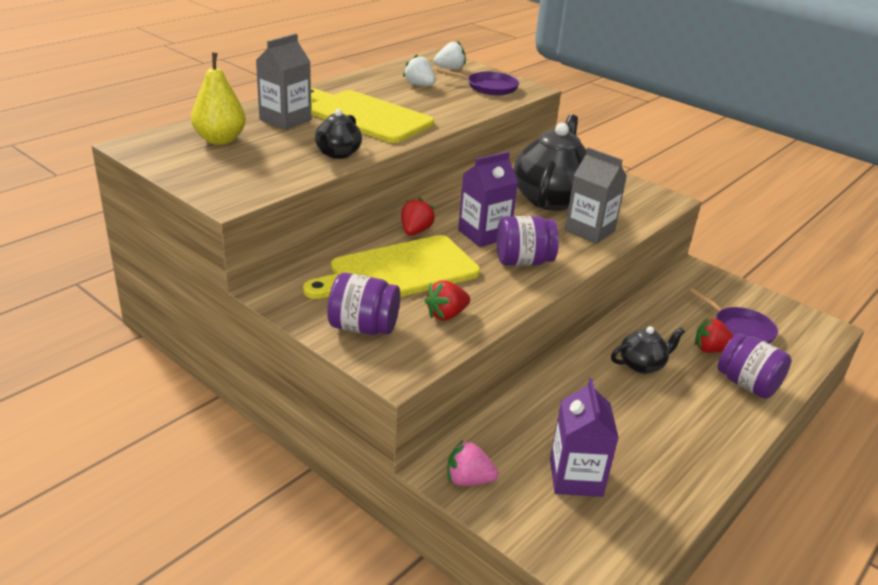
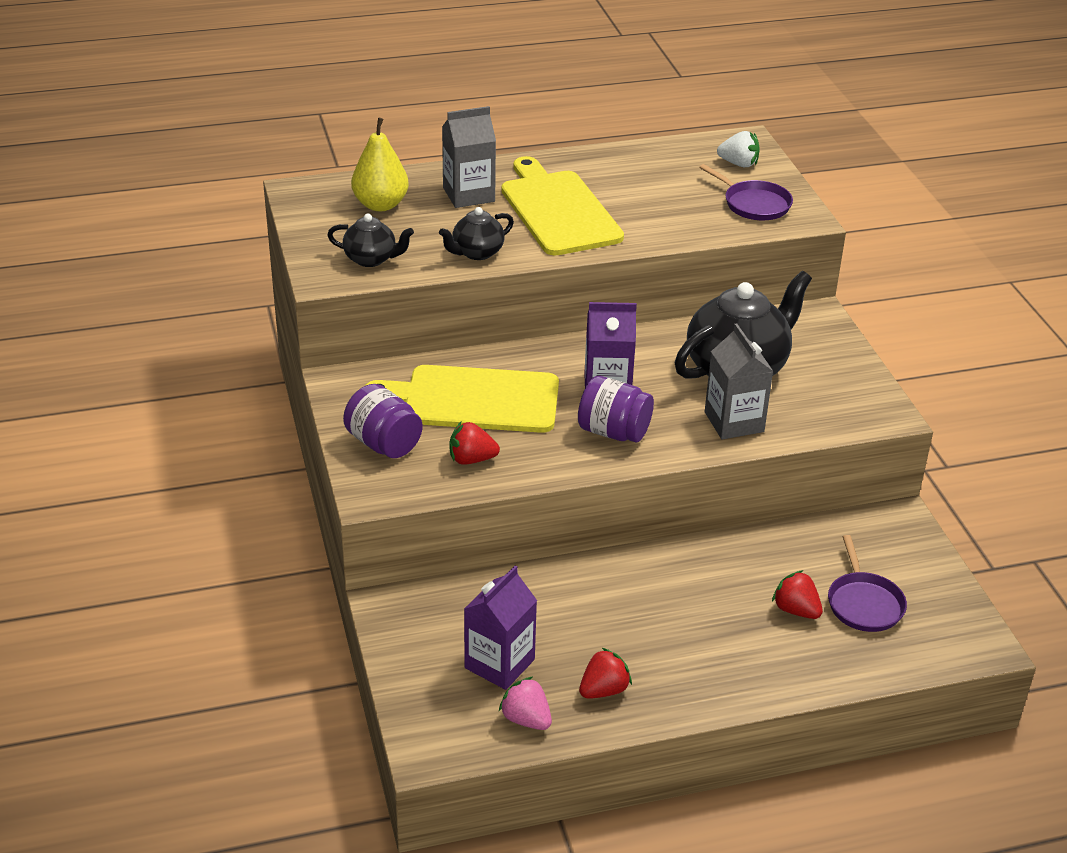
camera: 35 degrees right, 5 degrees up
(415, 231) = (538, 361): red strawberry -> red strawberry (603, 690)
(419, 85) = (670, 181): white strawberry -> none
(468, 480) = (401, 623): pink strawberry -> pink strawberry (526, 719)
(642, 365) = (694, 594): black teapot -> black teapot (371, 259)
(747, 384) = (790, 660): purple jar -> none

